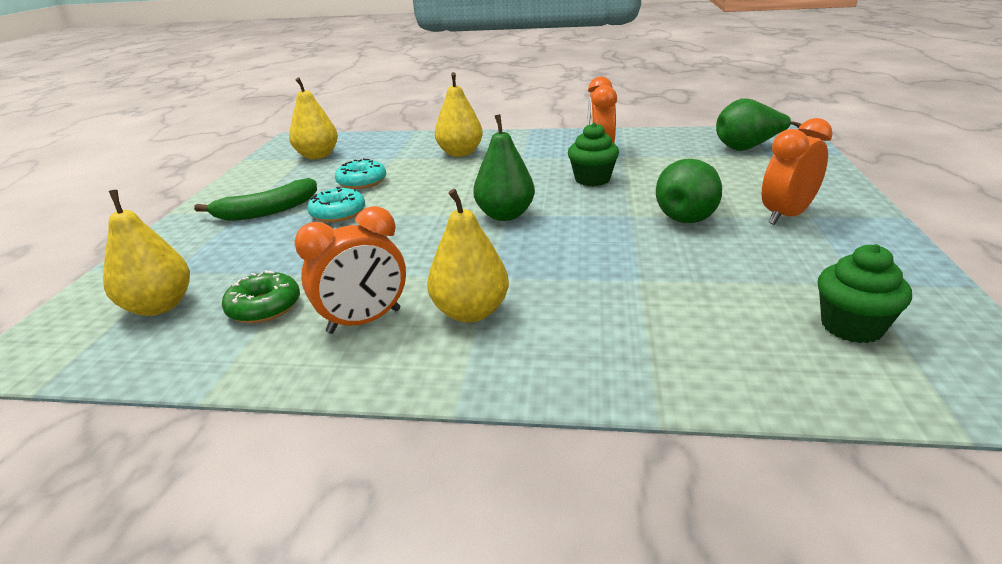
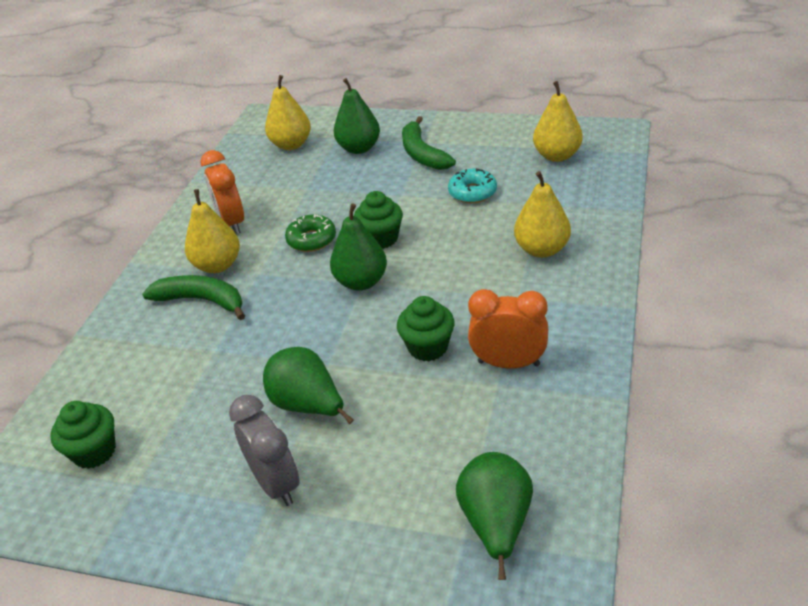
camera: 100 degrees right, 10 degrees up
(220, 250) = (359, 148): none -> green pear
(264, 307) = (269, 182): green donut -> green donut (311, 239)
(338, 213) = (403, 189): turquoise donut -> none
(430, 214) = (381, 238): none -> green cupcake
(550, 309) = (202, 301): none -> green banana
(786, 216) = (276, 483): orange clock -> grey clock

